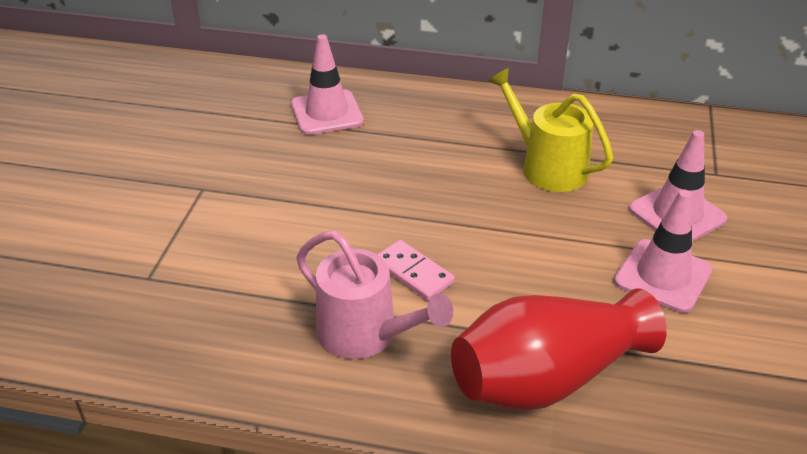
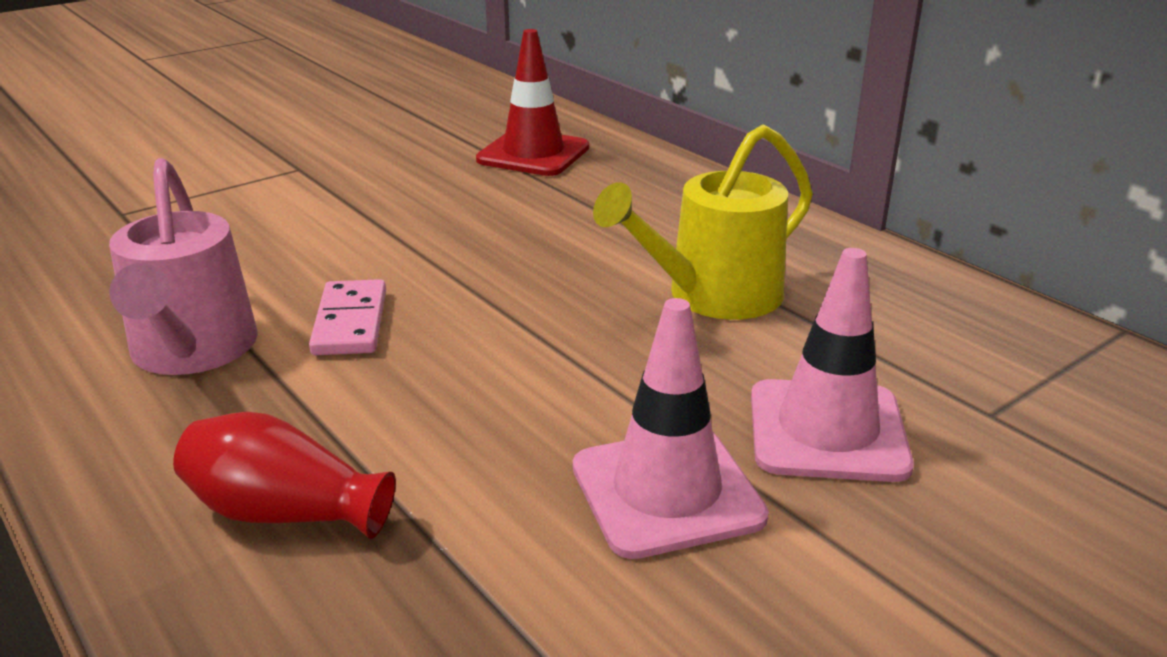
camera: 40 degrees right, 10 degrees down
(327, 113) = (533, 154): pink traffic cone -> red traffic cone
(547, 167) = (713, 296): yellow watering can -> yellow watering can turned 120 degrees counterclockwise
(547, 378) = (284, 512): red vase -> red vase, size x0.53

